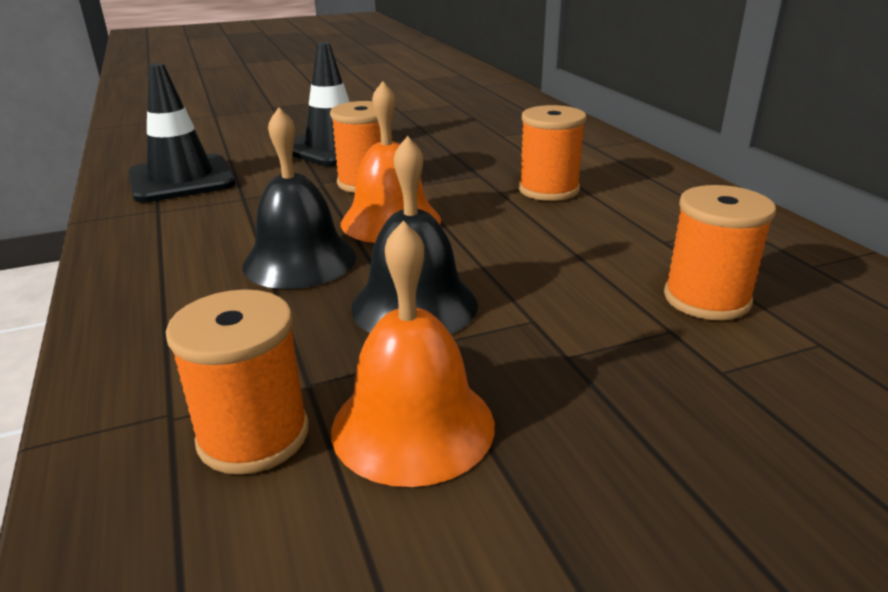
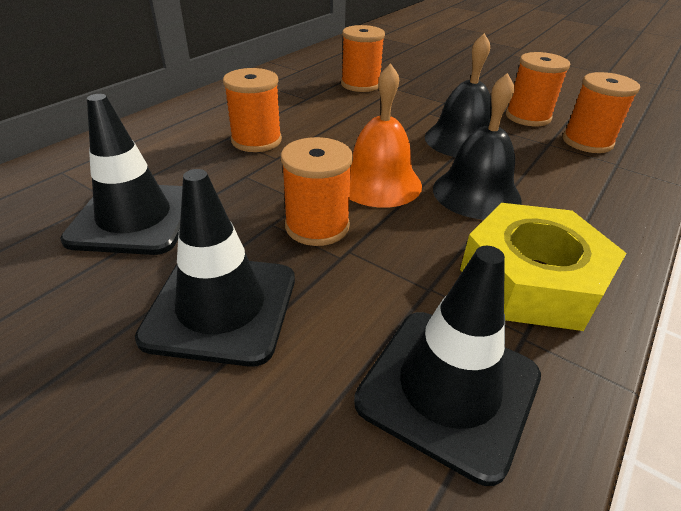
camera: 125 degrees left, 10 degrees up
(177, 233) = (532, 279): none -> yellow nut
(413, 425) = (528, 117): orange bell -> orange spool
(460, 139) = (135, 218): none -> black traffic cone

